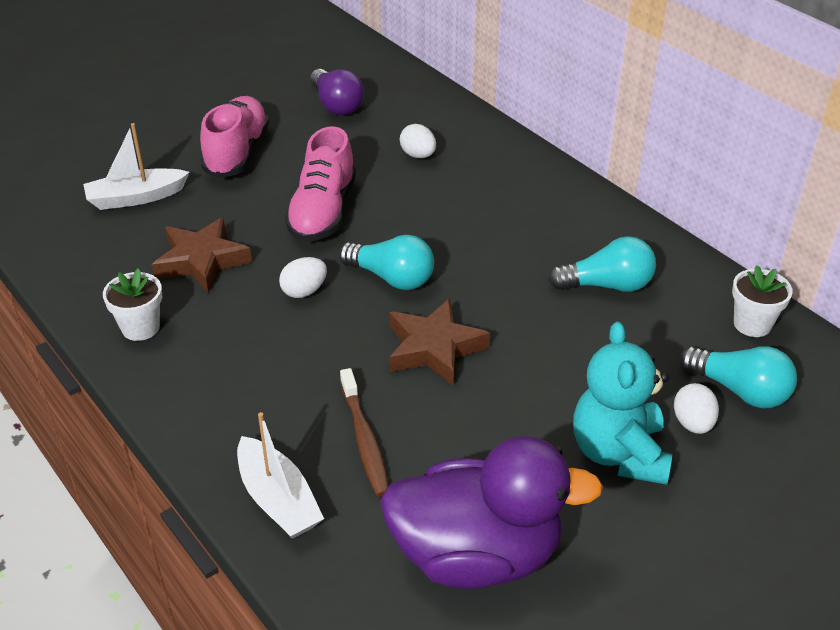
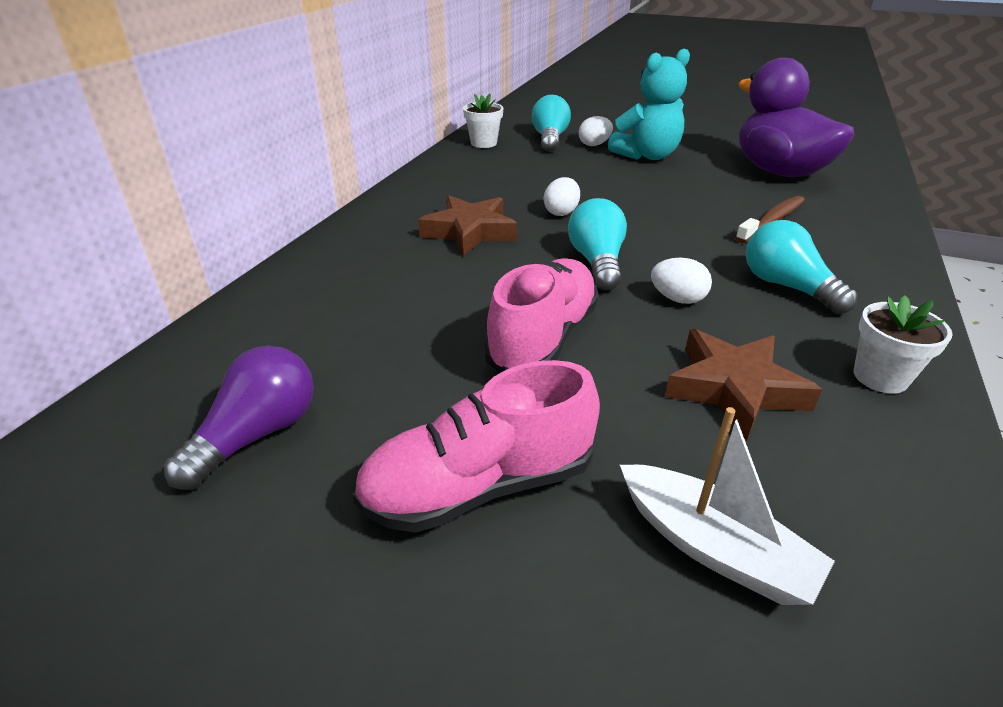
camera: 120 degrees left, 5 degrees down
(278, 500) = (869, 231): white boat -> none
(323, 212) = (543, 338): pink shoe -> pink shoe turned 45 degrees counterclockwise
(418, 155) = (365, 313): white egg -> white egg (561, 212)
(434, 348) = (651, 222): brown star -> brown star (470, 232)
(607, 285) = (495, 183): turquoise light bulb -> turquoise light bulb (787, 287)

